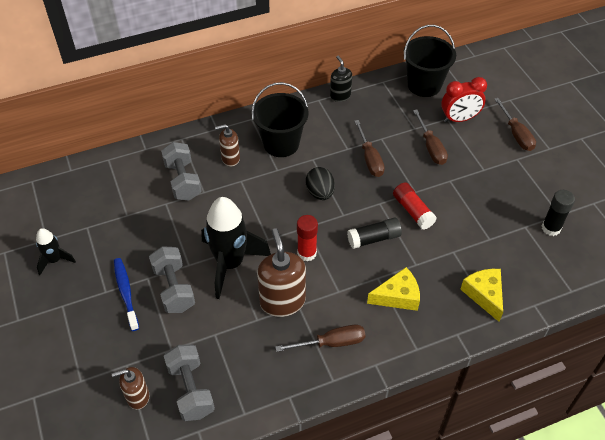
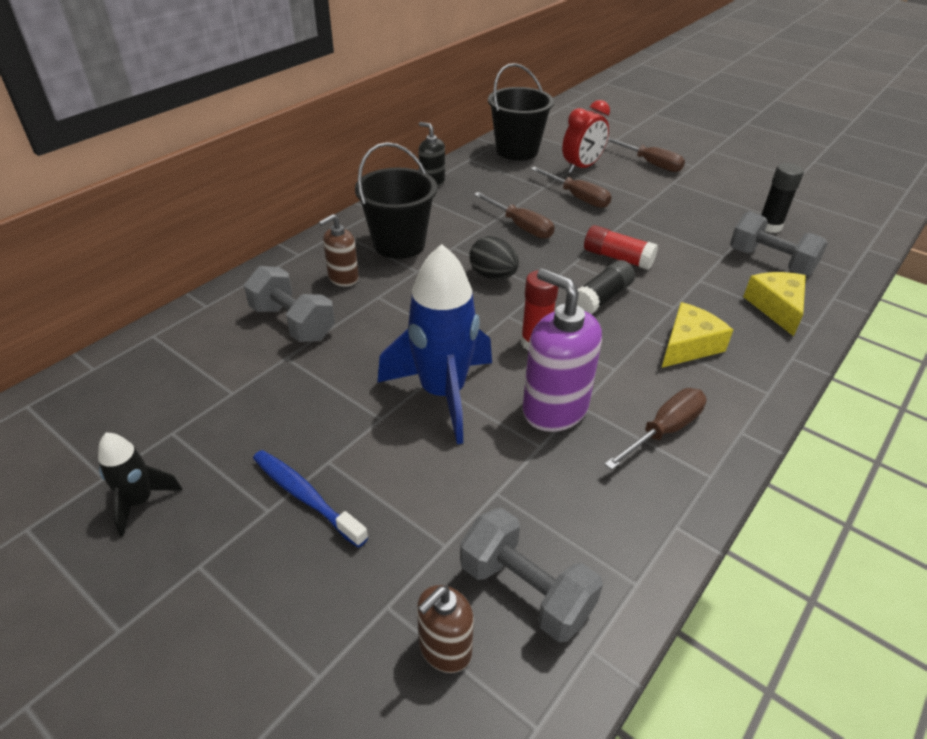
camera: 30 degrees left, 10 degrees down
(174, 288) = (382, 458): grey dumbbell -> grey dumbbell (770, 262)
(230, 264) = (443, 393): black rocket -> blue rocket
(282, 301) = (554, 409): brown soap dispenser -> purple soap dispenser
(484, 295) = (776, 307): yellow cheese -> yellow cheese turned 45 degrees clockwise

